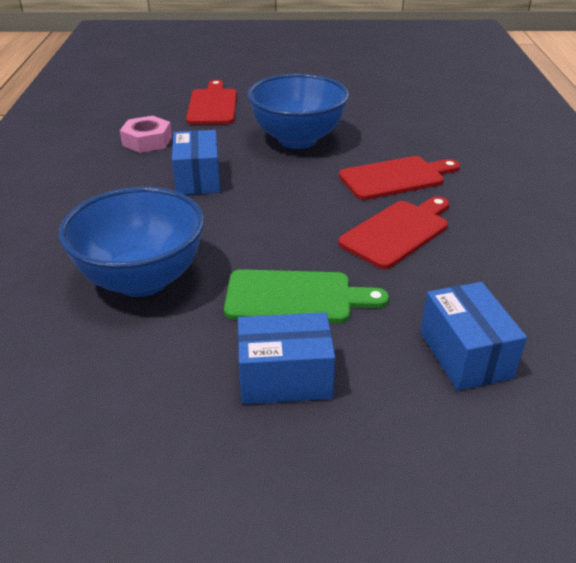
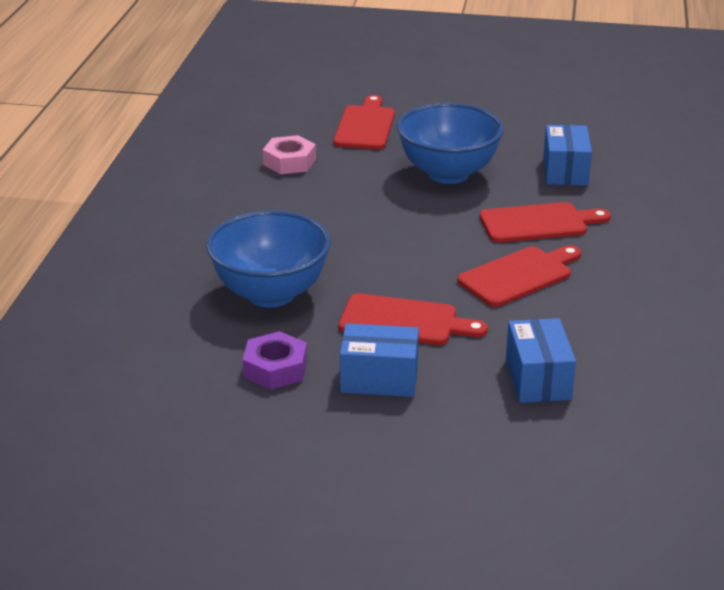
camera: 10 degrees right, 5 degrees down
(157, 379) = (275, 368): none -> purple nut
(198, 179) = (335, 206): blue box -> blue box (565, 171)
(295, 297) = (404, 321): green cutting board -> red cutting board

